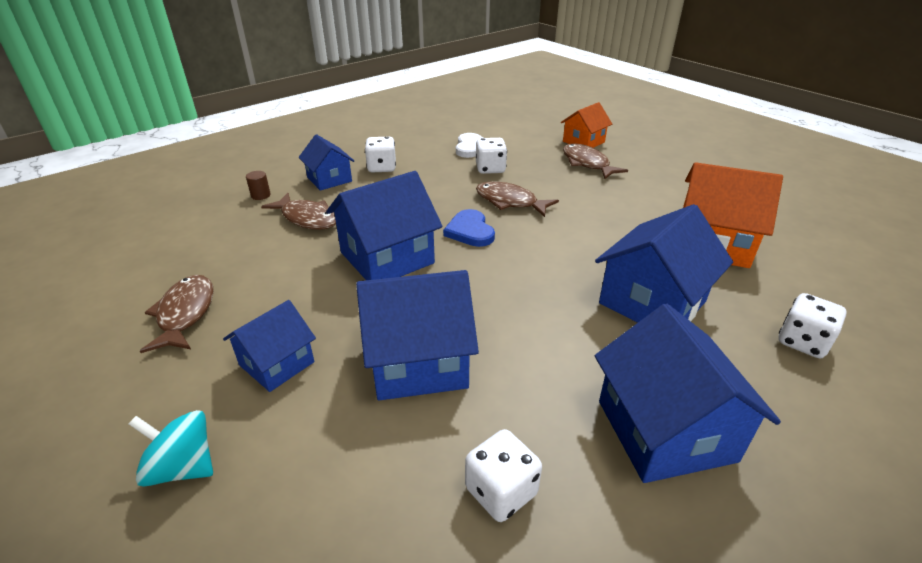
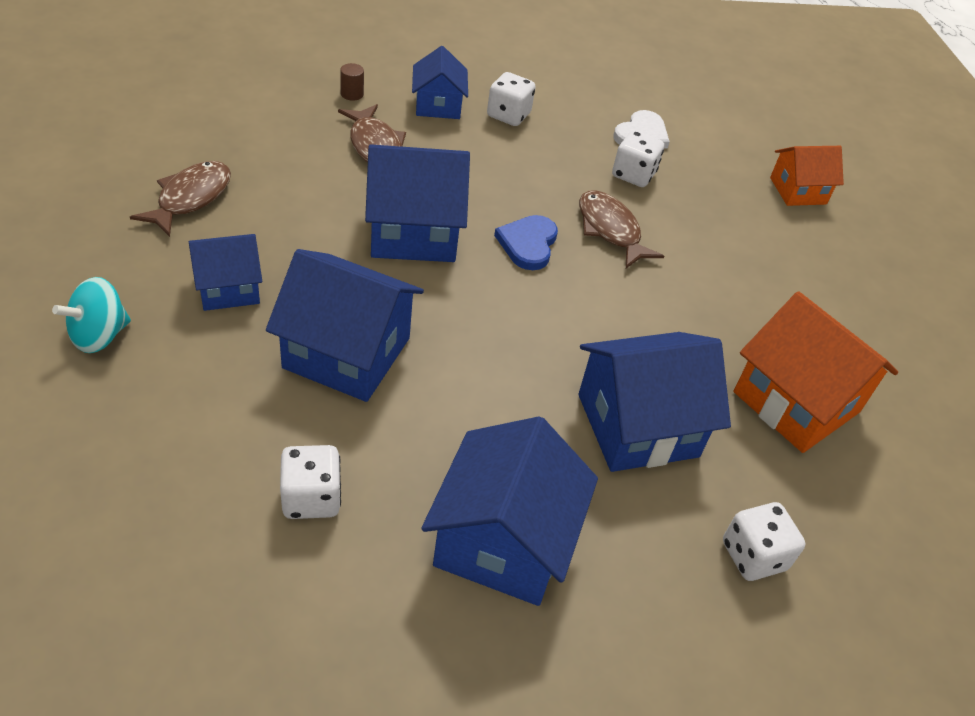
camera: 25 degrees right, 10 degrees up
(183, 467) = (99, 336): turquoise spinning top -> turquoise spinning top turned 90 degrees counterclockwise
(587, 163) = (765, 224): brown fish -> none

